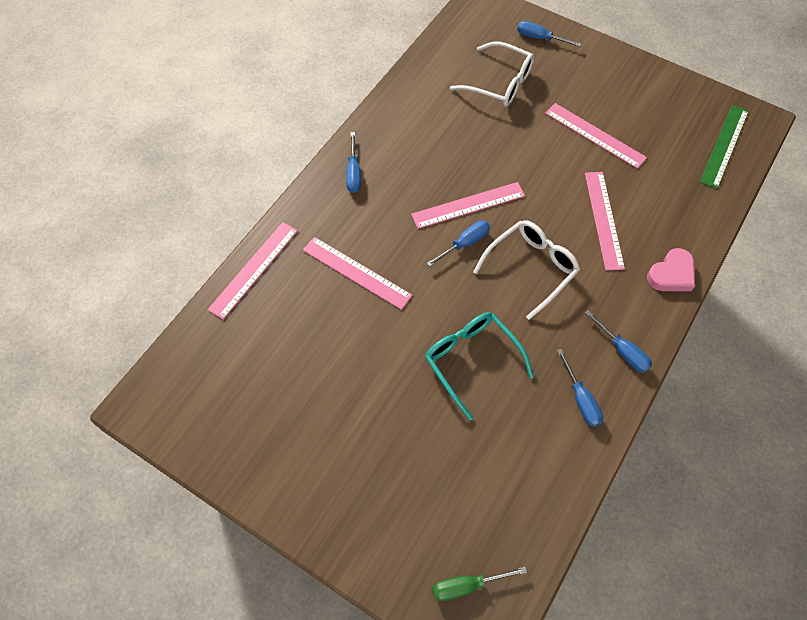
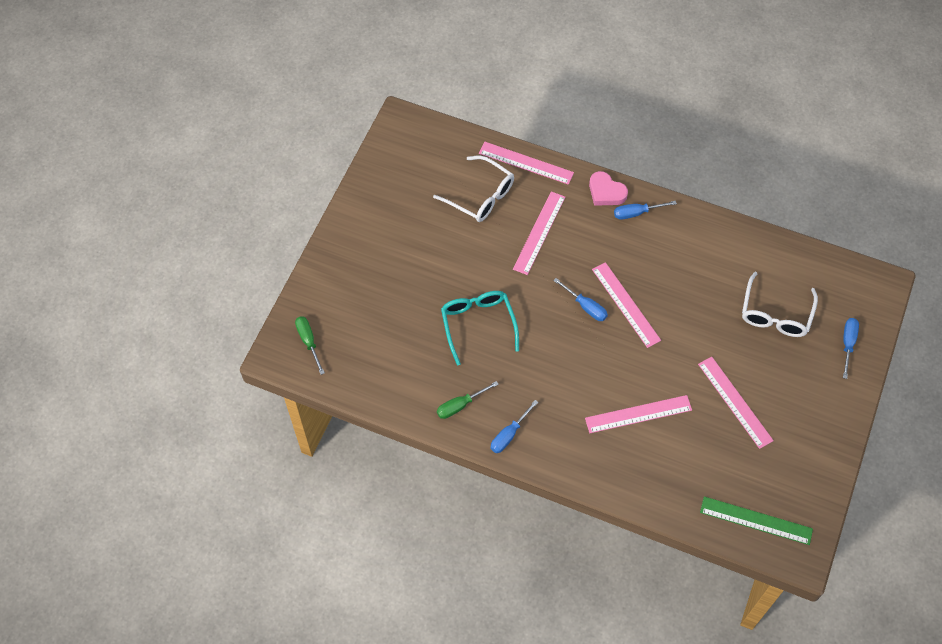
camera: 80 degrees right, 0 degrees up
(471, 360) = (478, 324): turquoise glasses -> turquoise glasses turned 60 degrees counterclockwise
(531, 268) = (573, 359): white glasses -> white glasses (480, 196)
(581, 399) = (460, 405): blue screwdriver -> green screwdriver
(595, 135) = (735, 402): pink ruler -> pink ruler turned 60 degrees counterclockwise
(671, 274) = (593, 472): pink heart -> pink heart (606, 192)

